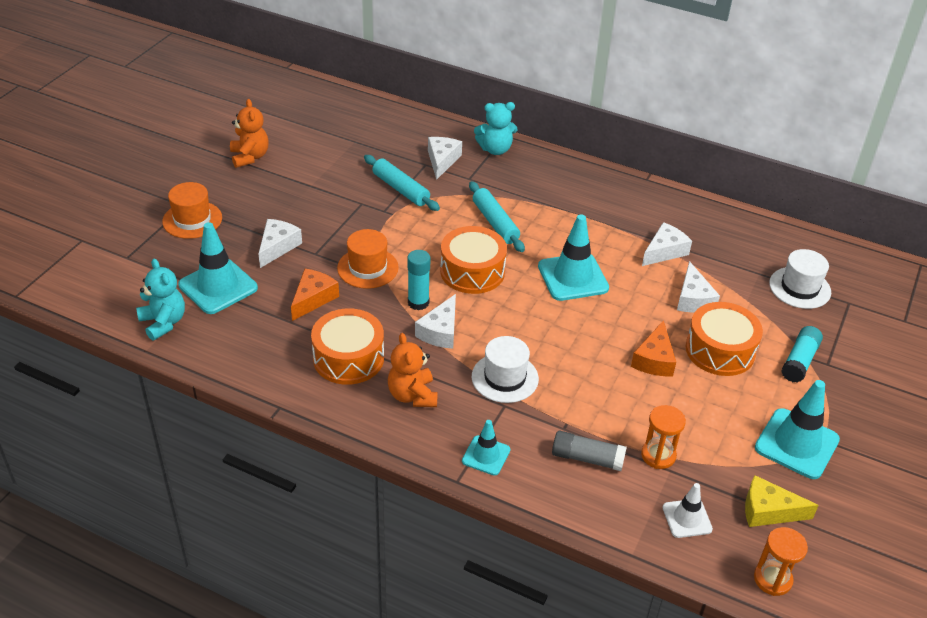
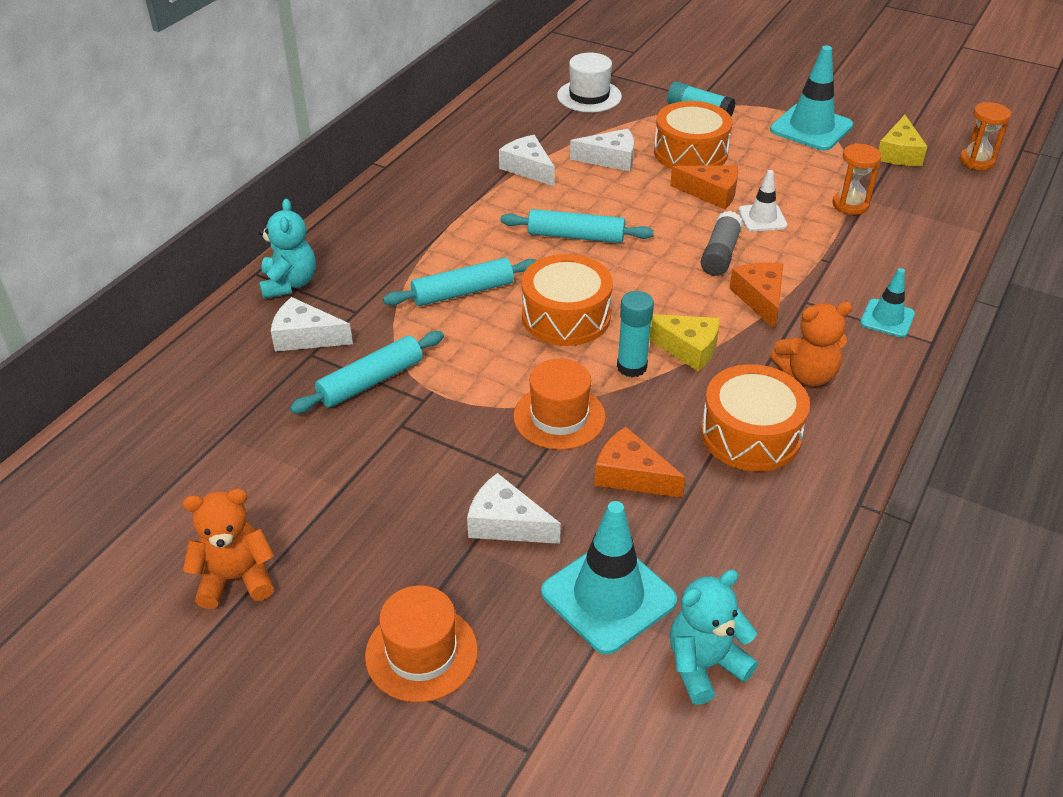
camera: 85 degrees left, 0 degrees up
(440, 331) = (686, 348): white cheese -> yellow cheese
(505, 378) = (760, 298): white hat -> orange cheese
(573, 277) = (576, 236): turquoise traffic cone -> turquoise rolling pin
(587, 458) = (868, 249): grey glue stick -> grey glue stick (720, 254)
(687, 518) = (925, 197): white traffic cone -> white traffic cone (762, 218)

